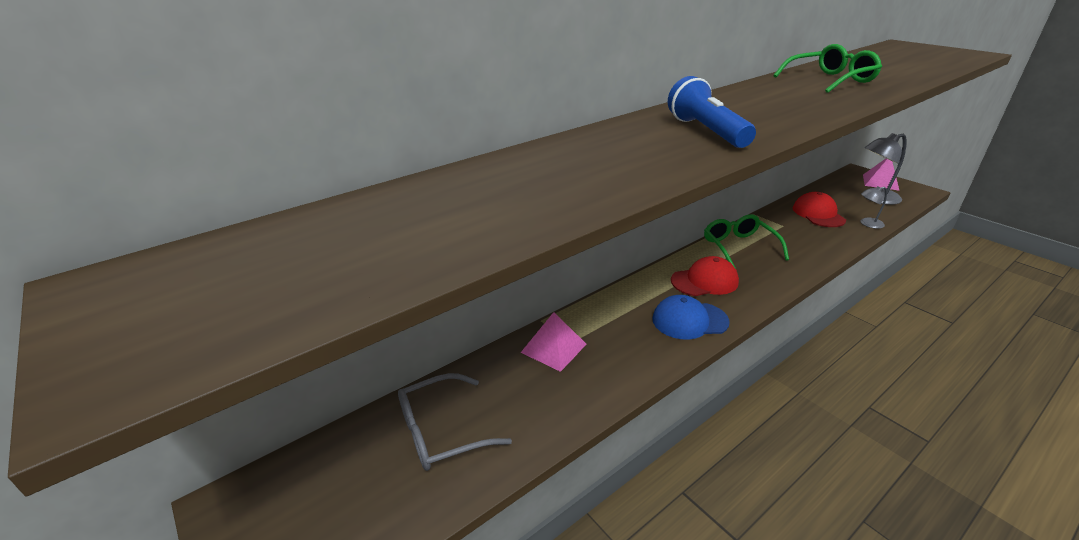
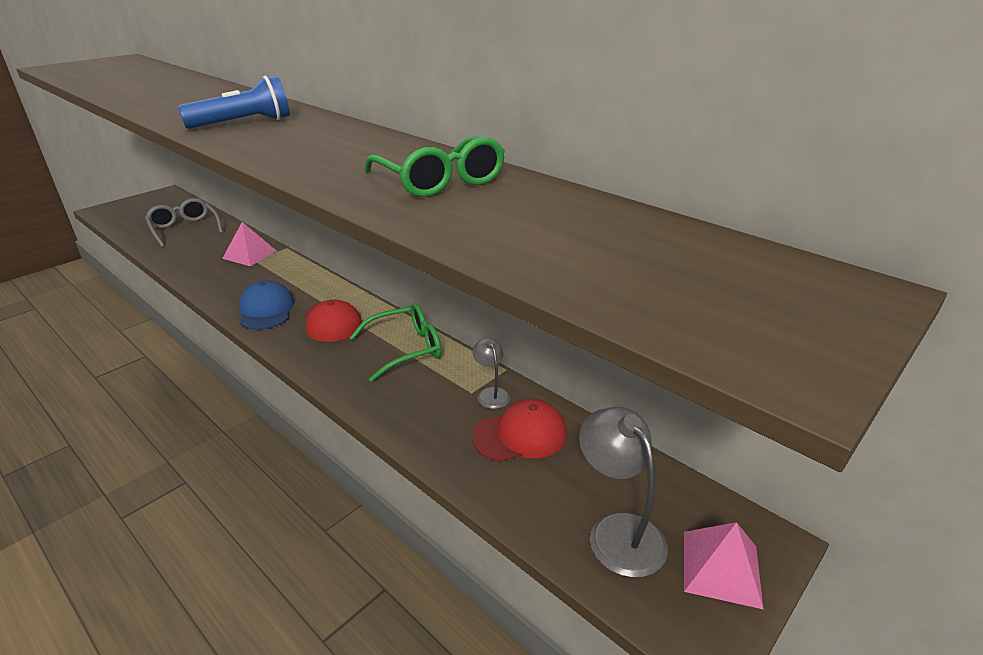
camera: 80 degrees right, 0 degrees up
(867, 224) = (493, 489): grey lamp -> grey lamp (491, 393)

